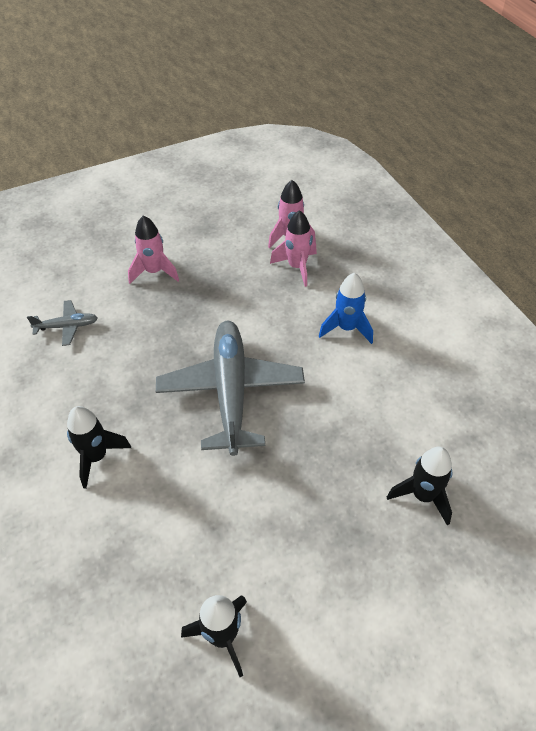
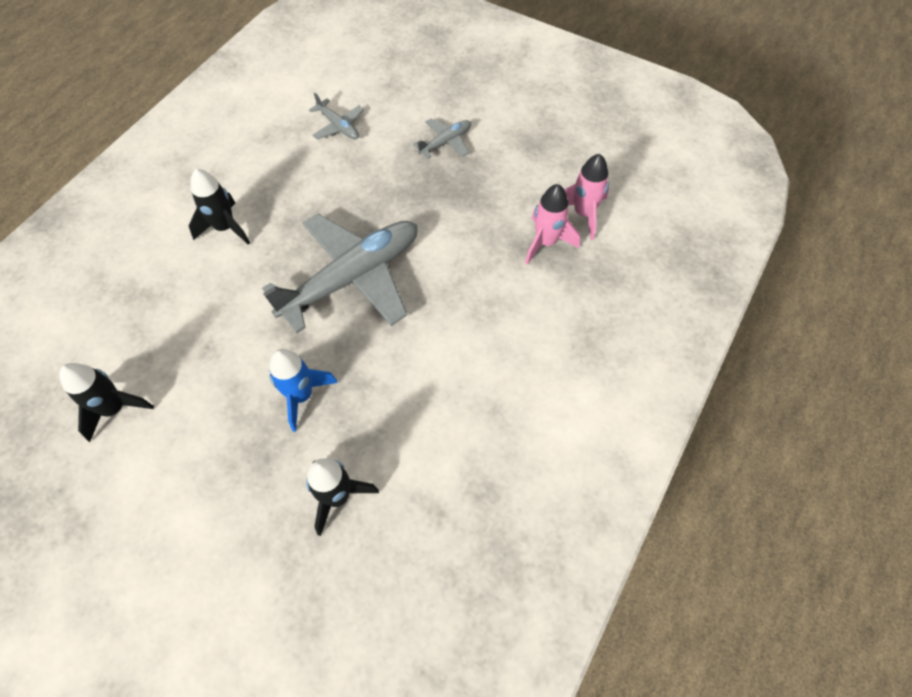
camera: 55 degrees right, 10 degrees up
(154, 272) = (445, 142): pink rocket -> grey plane
(346, 328) = (498, 327): blue rocket -> blue rocket (301, 396)

